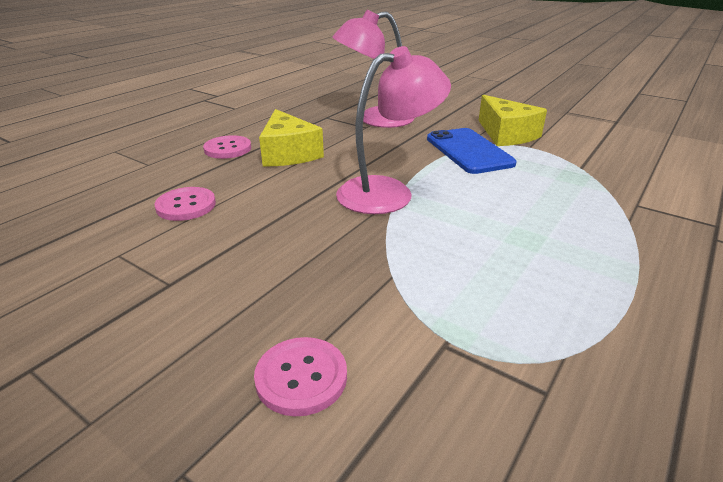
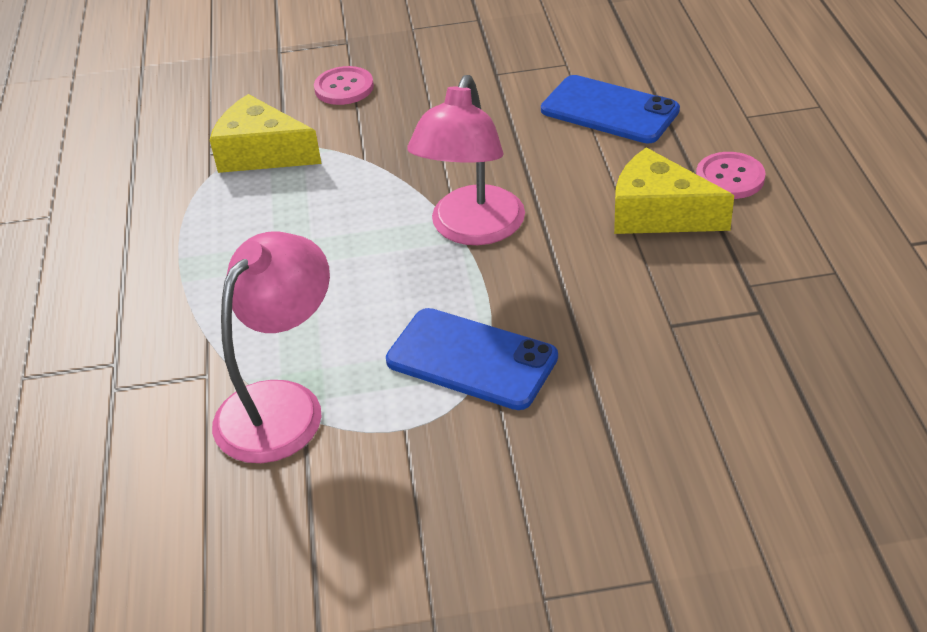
camera: 140 degrees right, 10 degrees up
(186, 206) = (609, 110): pink button -> blue phone
(375, 119) = (690, 352): pink lamp -> pink lamp (282, 405)
(506, 134) = (464, 444): yellow cheese -> yellow cheese (261, 153)

